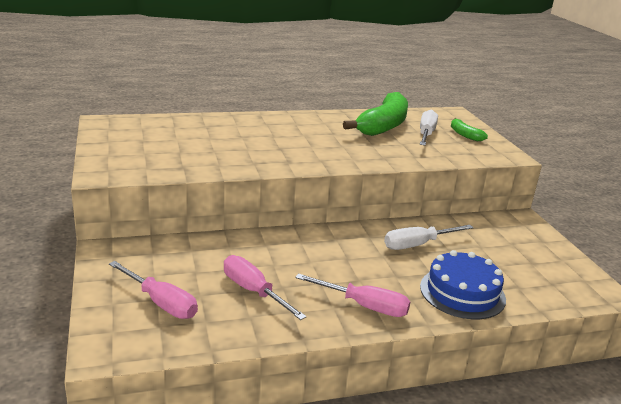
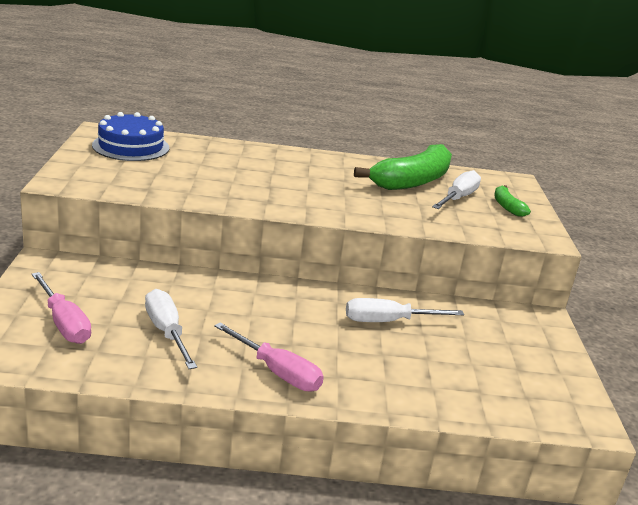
camera: 15 degrees right, 0 degrees up
(253, 291) = (166, 332): pink screwdriver -> white screwdriver
(462, 292) = (404, 383): blue cake -> blue cake (131, 146)

